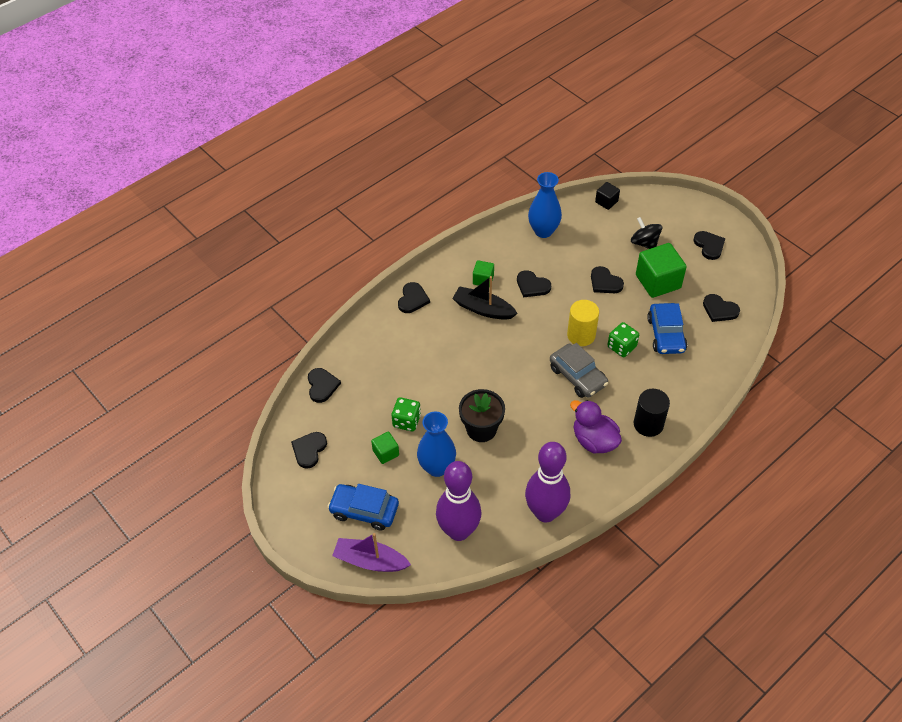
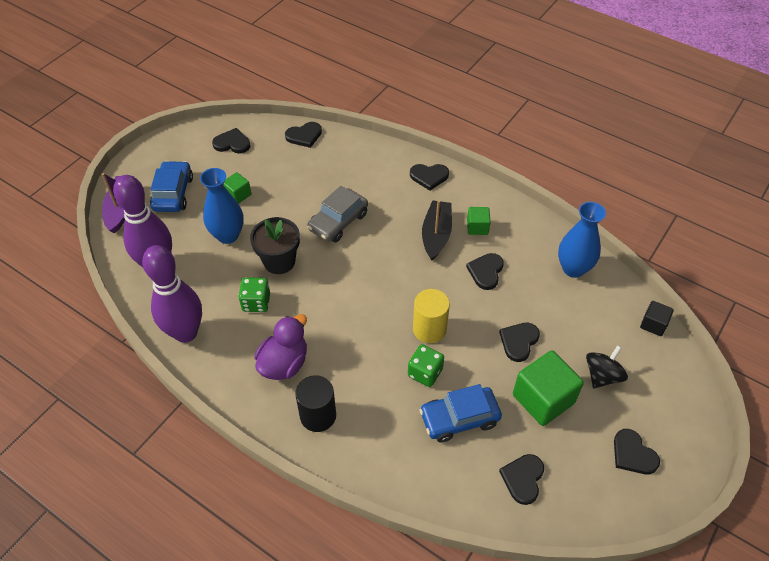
camera: 75 degrees right, 0 degrees up
(406, 421) = (277, 202): green dice -> green dice (256, 302)
(577, 376) = (369, 335): grey car -> grey car (338, 221)
(709, 246) = (633, 454): black heart -> black heart turned 90 degrees clockwise

